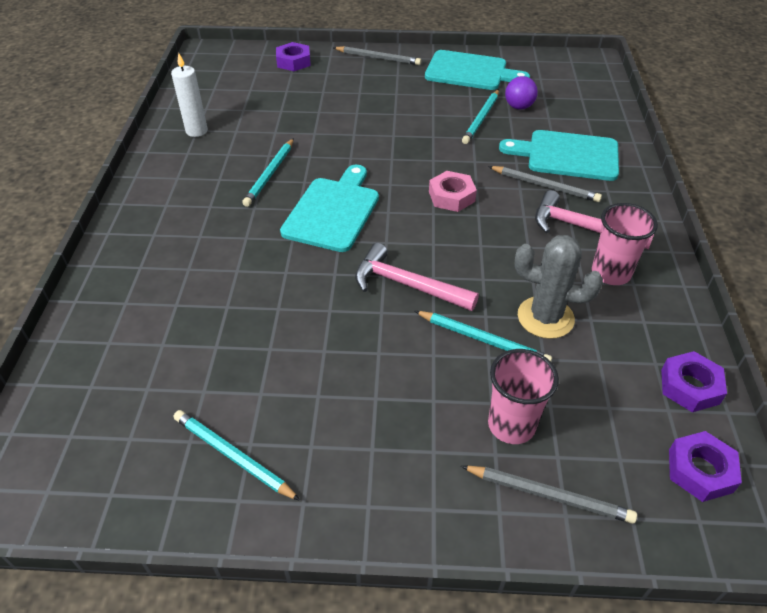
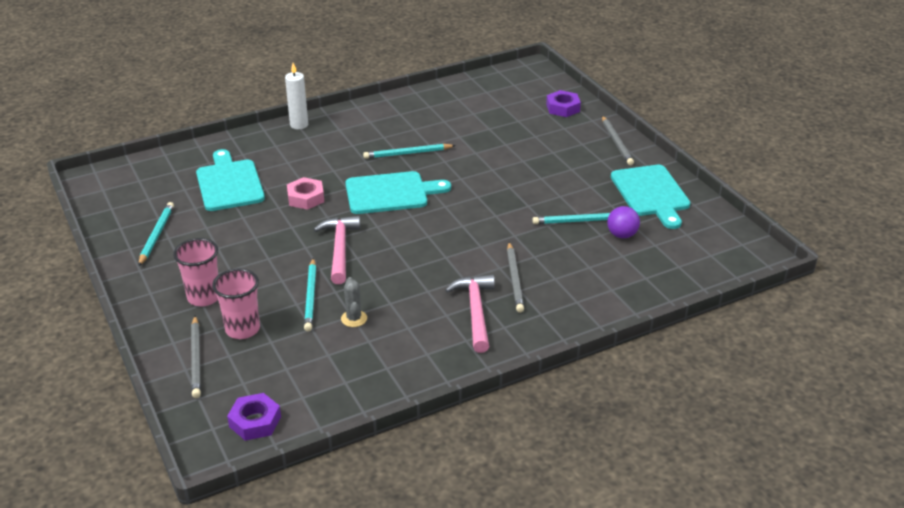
camera: 60 degrees right, 10 degrees down
(196, 131) = (427, 107): white candle -> white candle (299, 125)
(451, 196) = (456, 238): pink nut -> pink nut (306, 198)
(545, 317) = (354, 319): grey cactus -> grey cactus, size x0.57
(567, 155) = (572, 280): turquoise cutting board -> turquoise cutting board (229, 183)
(611, 273) = (430, 339): pink cup -> pink cup (204, 297)
(689, 386) = (332, 403): purple nut -> none

